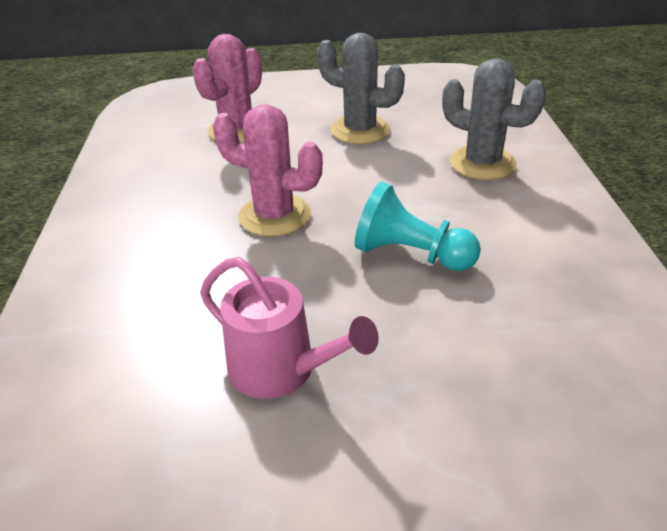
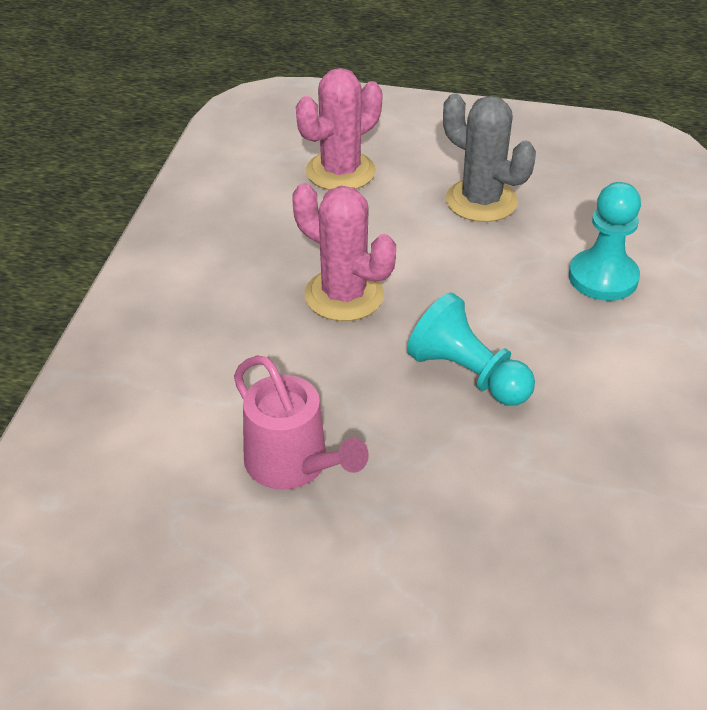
camera: 15 degrees right, 5 degrees up
(482, 163) = (603, 278): grey cactus -> turquoise pawn

